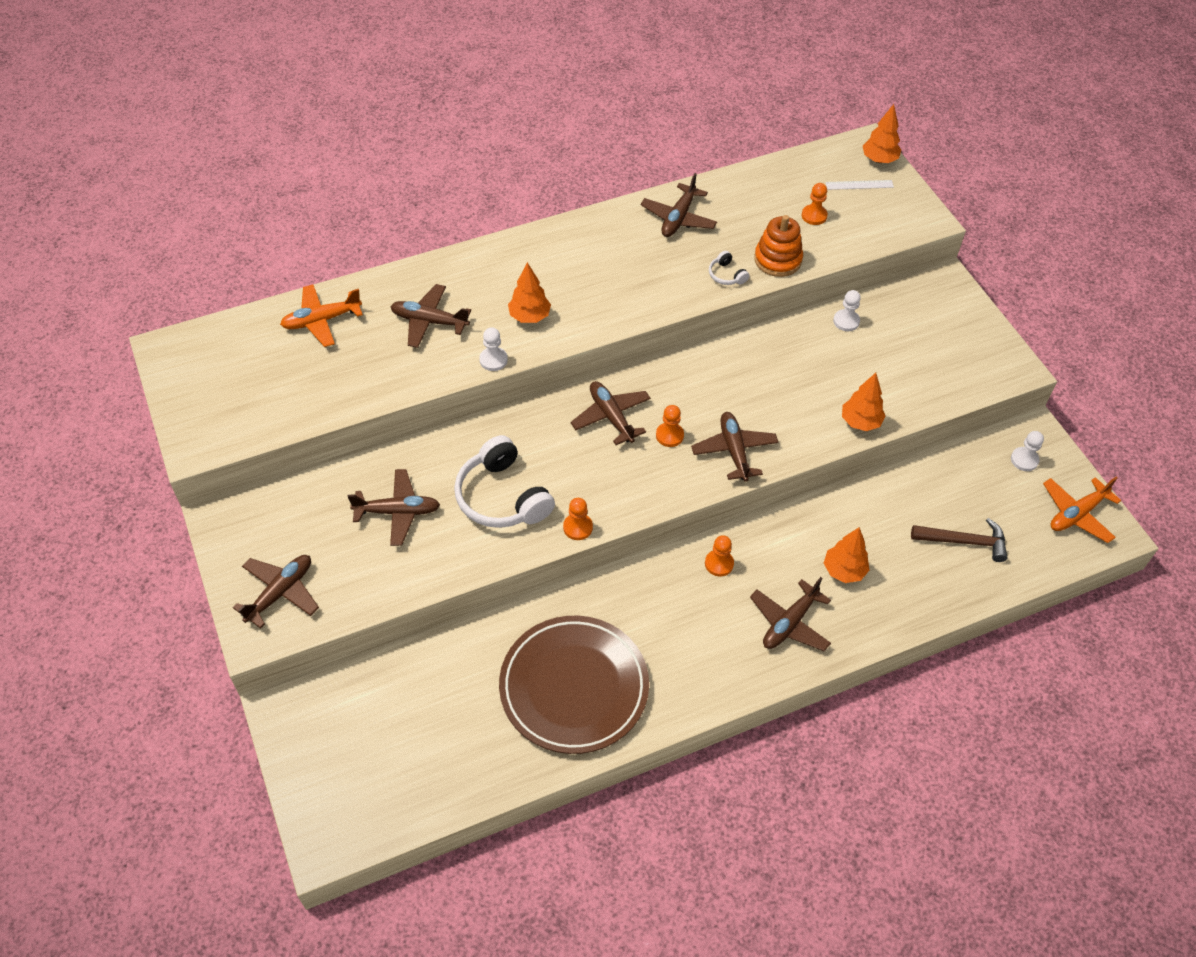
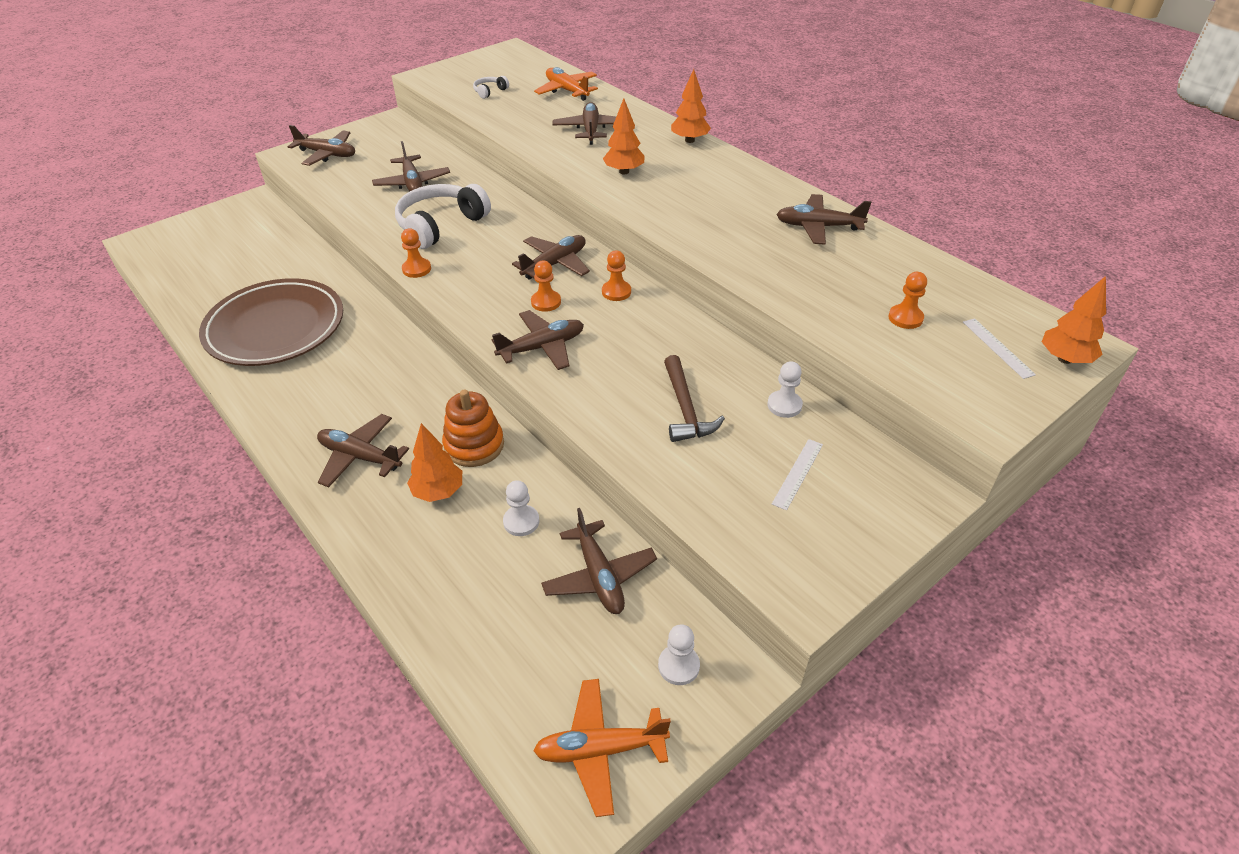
camera: 75 degrees right, 10 degrees down
(493, 360) = (562, 164): white pawn -> white pawn (521, 521)
(719, 563) = (427, 393): orange pawn -> orange pawn (616, 292)
(726, 275) = (756, 270): white headphones -> white headphones (490, 92)
(777, 260) = (807, 301): orange stacking toy -> orange stacking toy (474, 445)
(860, 422) = (625, 440): orange tree -> orange tree (689, 140)
(915, 337) = (797, 473): none -> white ruler
(947, 484) = (599, 576): none -> brown plane
(964, 541) = (510, 607): brown hammer -> brown hammer (685, 409)
(1077, 514) = (600, 749): orange plane -> orange plane turned 45 degrees counterclockwise

